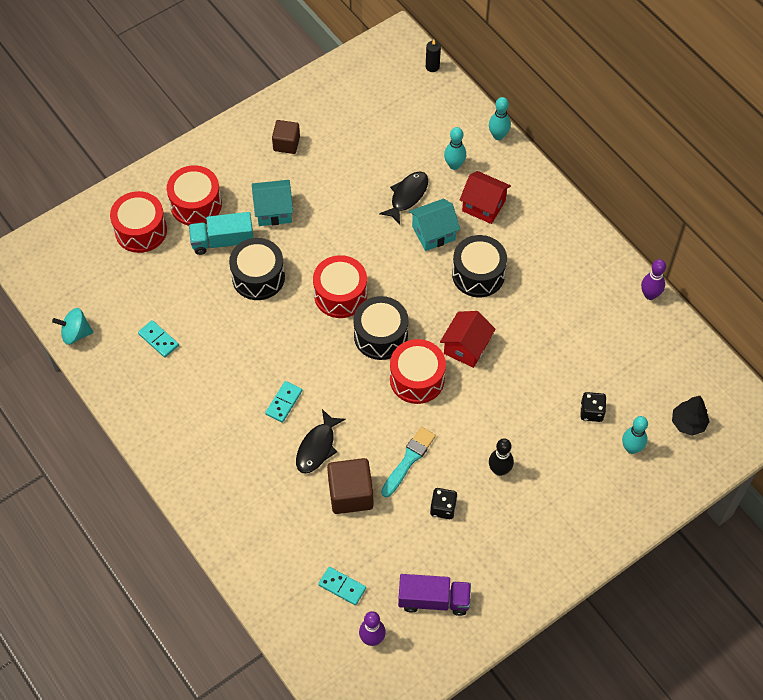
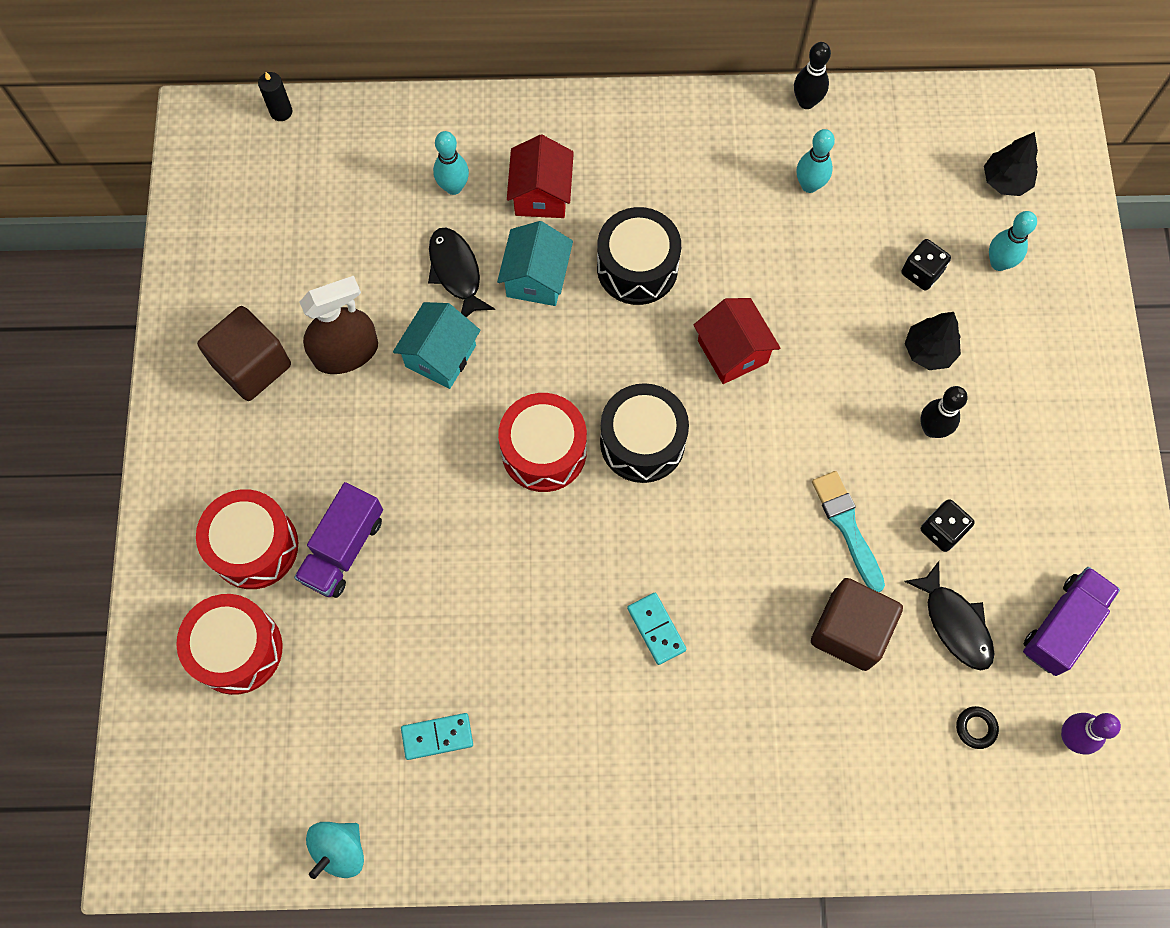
camera: 55 degrees left, 10 degrees up
(222, 241) = (343, 549): turquoise truck -> purple truck
(258, 277) = (437, 538): black drum -> none
(274, 211) = (347, 451): turquoise house -> turquoise house (440, 356)
(286, 144) = (252, 365): brown cube -> brown cube, size x1.53
(317, 447) = (753, 629): black fish -> black fish (955, 623)
(324, 177) = (346, 352): none -> brown spray bottle
(342, 586) = (976, 728): turquoise domino -> black ring
(417, 379) = (737, 440): red drum -> none
(483, 206) = (541, 194): red house -> red house turned 60 degrees counterclockwise
(498, 136) = (450, 108): turquoise bowling pin -> turquoise bowling pin (809, 185)
(545, 442) = (928, 351): none -> black tree
(650, 295) = (806, 102): purple bowling pin -> black bowling pin

